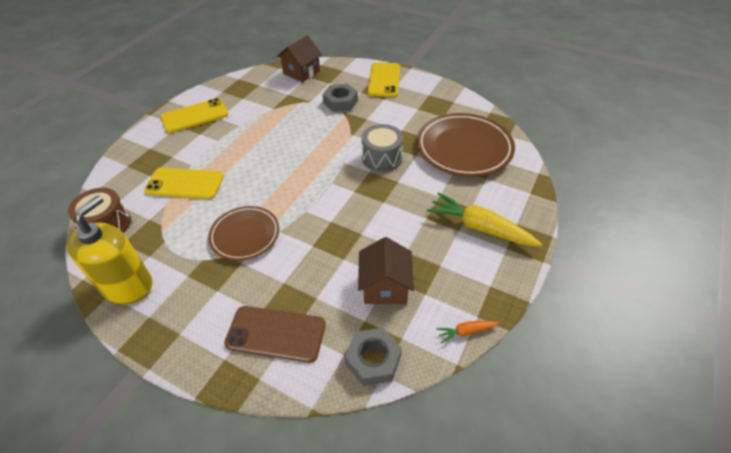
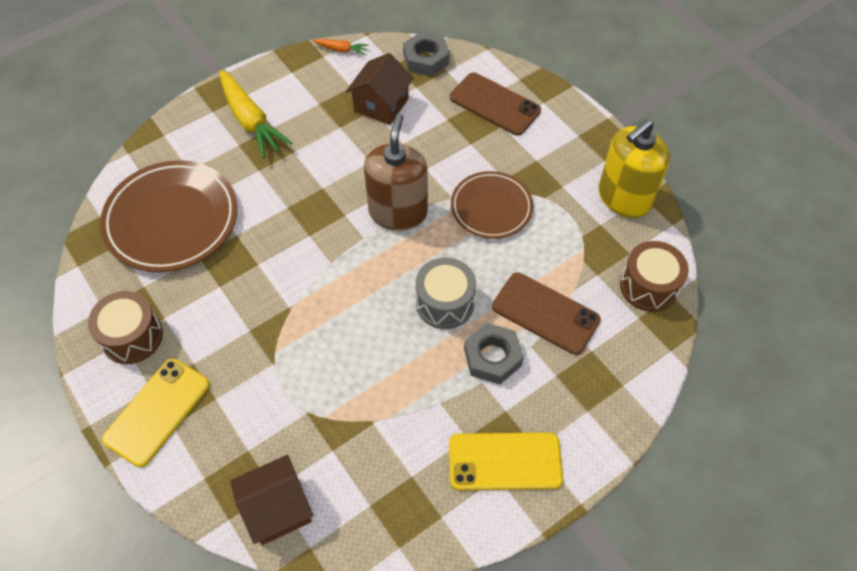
camera: 155 degrees left, 10 degrees up
(185, 184) = (545, 313): yellow phone -> brown phone
(317, 206) = (398, 212): none -> brown soap dispenser
(340, 102) = (262, 387): grey nut -> grey nut (492, 357)
(382, 158) = (280, 248): grey drum -> grey drum (445, 303)
(425, 97) = (132, 337): none -> brown drum

